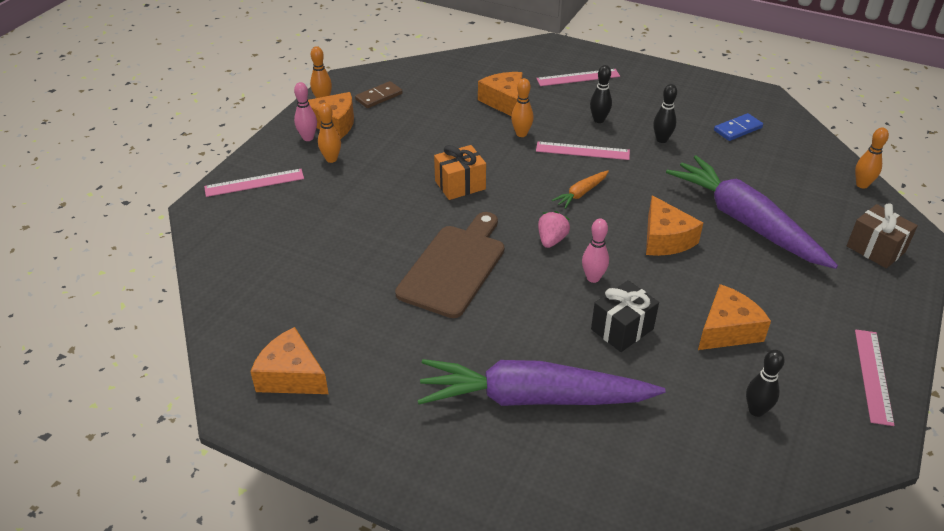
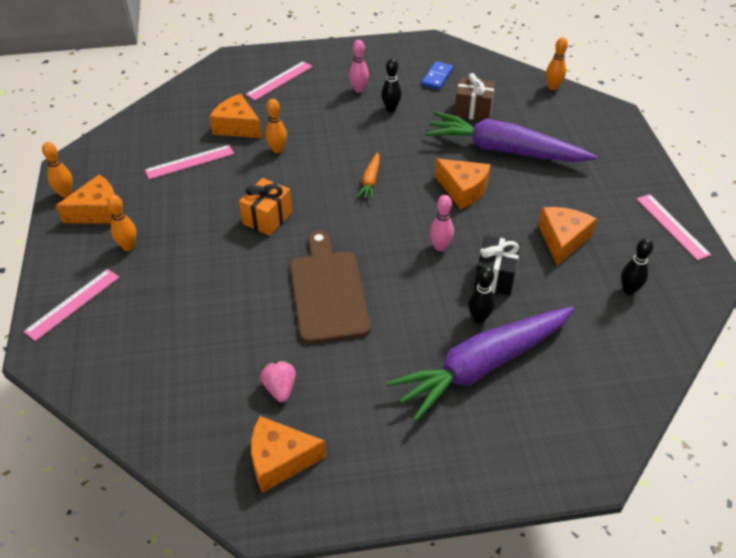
camera: 35 degrees left, 5 degrees up
(308, 138) = (85, 236): pink bowling pin -> pink bowling pin (359, 89)
(379, 97) = (118, 167): brown domino -> none
(551, 240) = (383, 231): pink strawberry -> pink strawberry (280, 388)
(582, 151) = (339, 144): pink ruler -> pink ruler (190, 162)
(599, 120) = (329, 111): black bowling pin -> black bowling pin (479, 318)
(875, 249) = (600, 132): brown gift -> brown gift (473, 110)

